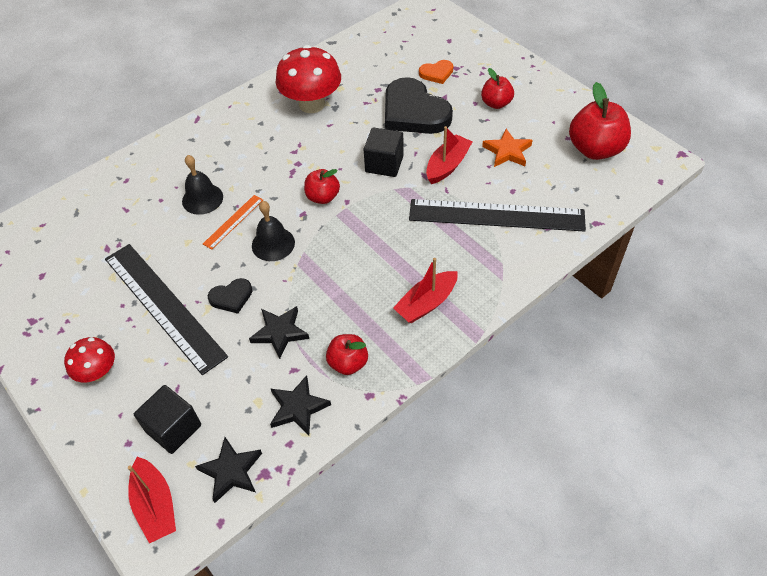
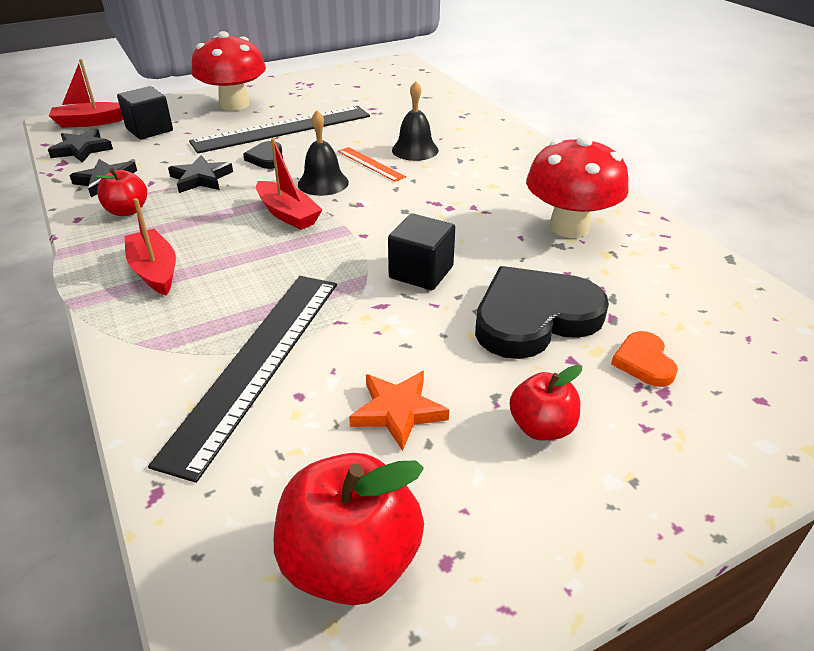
camera: 100 degrees right, 15 degrees down
(98, 372) = (234, 105): red mushroom -> red mushroom, size x1.75
(323, 197) = (379, 219): red apple -> none
(447, 165) = (392, 332): red boat -> red boat (288, 214)

